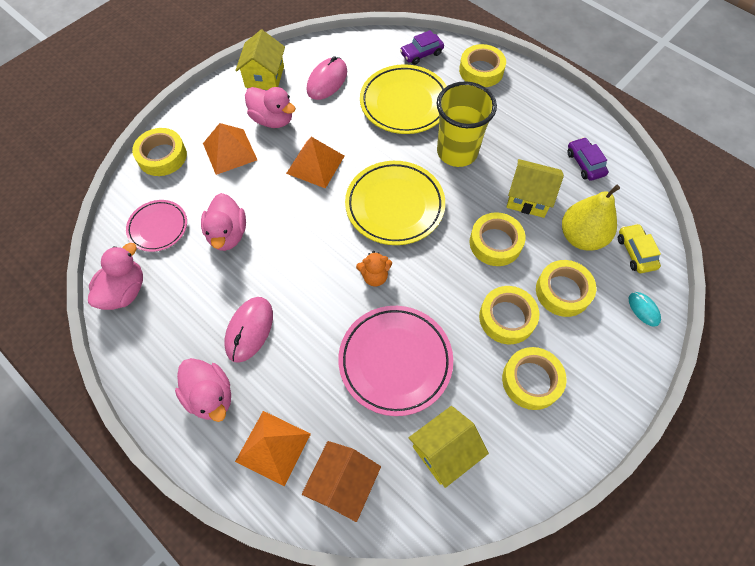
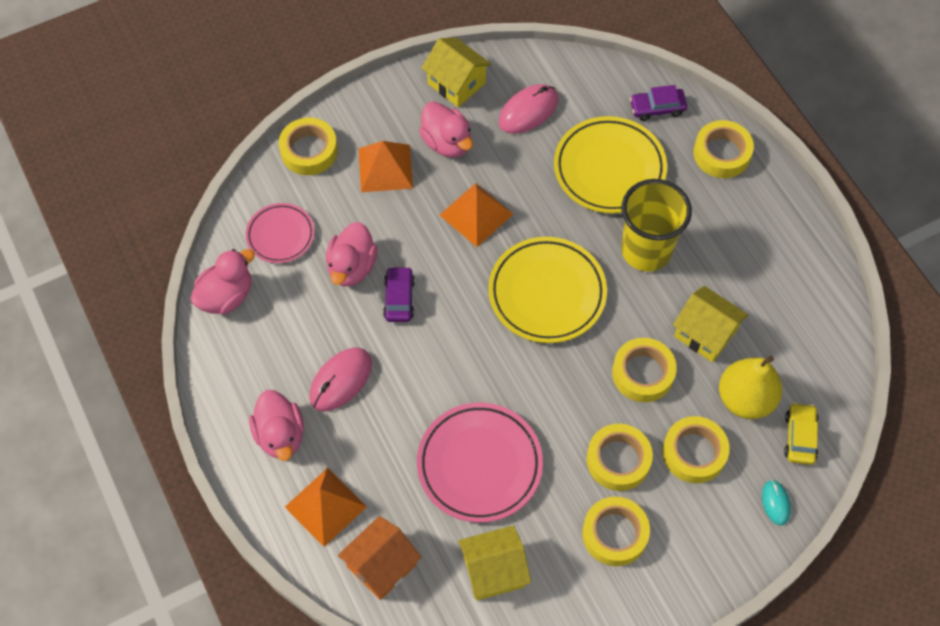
camera: 20 degrees right, 0 degrees up
(264, 77) = (456, 83): yellow house -> yellow house turned 75 degrees counterclockwise
(374, 276) = (493, 367): orange teddy bear -> none
(585, 163) = (793, 313): purple car -> purple car (399, 298)

